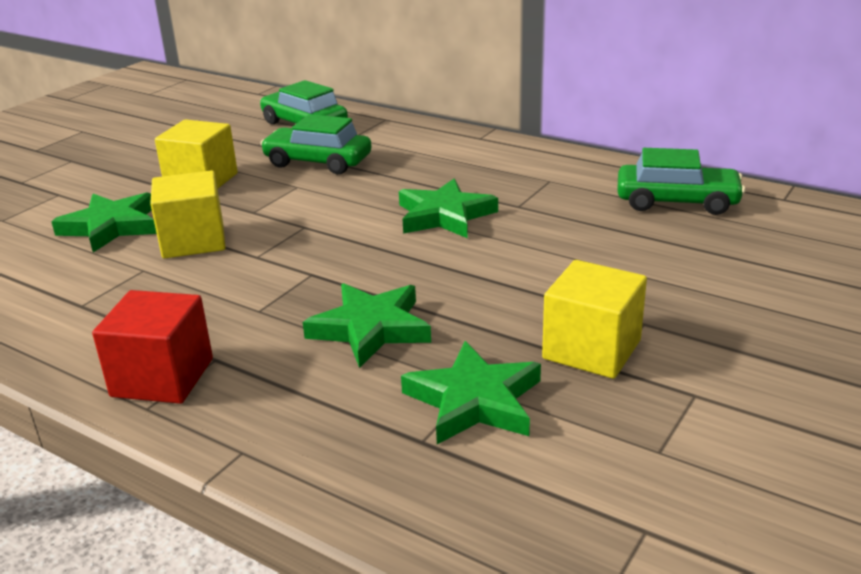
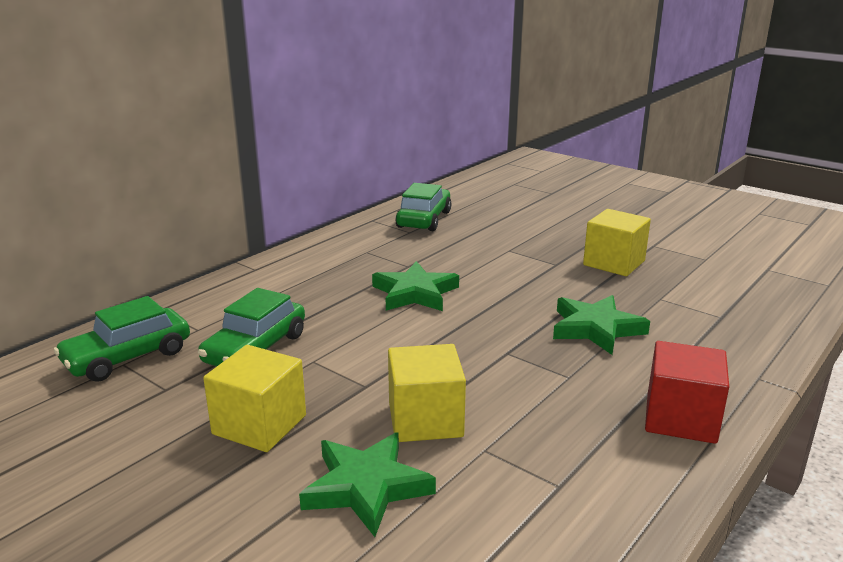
camera: 85 degrees left, 5 degrees down
(474, 401) = (676, 299): green star -> none

